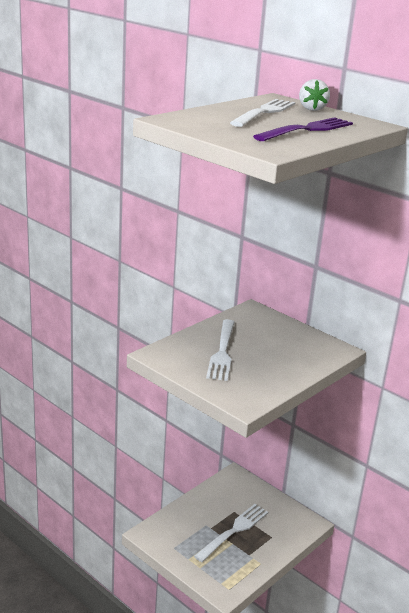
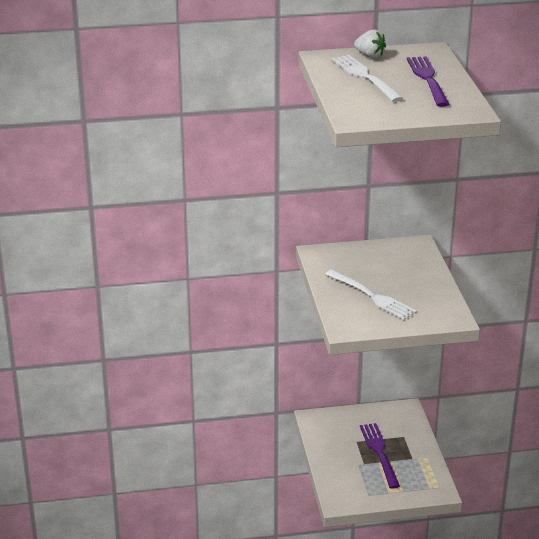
camera: 50 degrees left, 5 degrees up
(234, 531) = (379, 453): white fork -> purple fork

